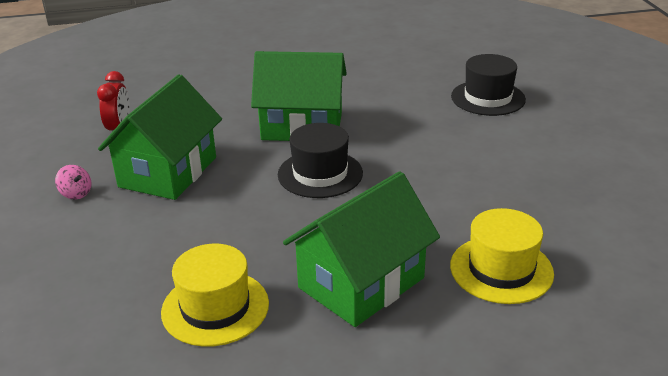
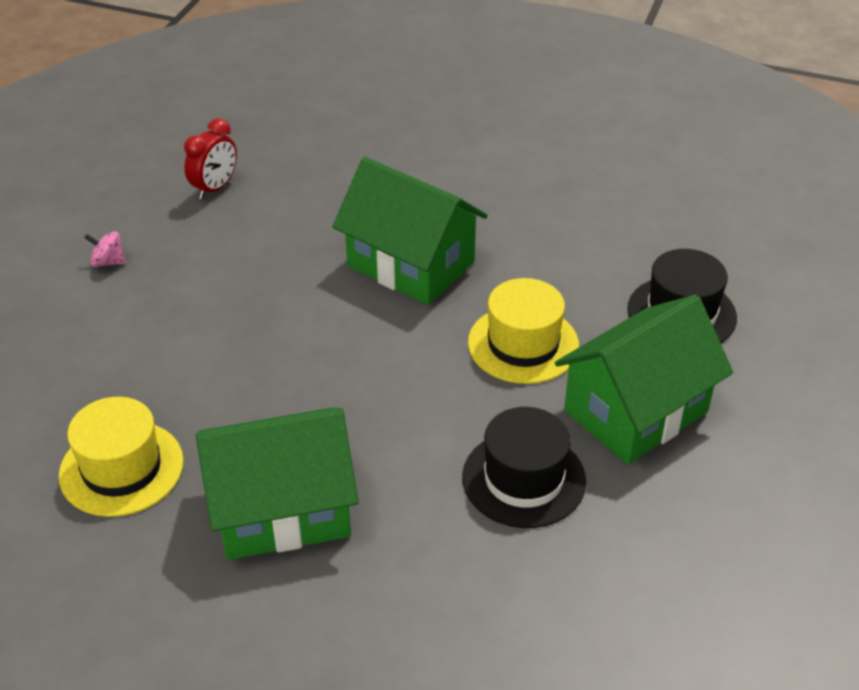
camera: 30 degrees right, 10 degrees up
(76, 193) = (108, 262): pink spinning top -> pink spinning top turned 120 degrees clockwise
(168, 172) = (216, 271): green house -> green house (636, 411)
(320, 174) = (368, 344): black hat -> black hat (523, 479)
(501, 269) = (443, 569): yellow hat -> yellow hat (523, 344)

